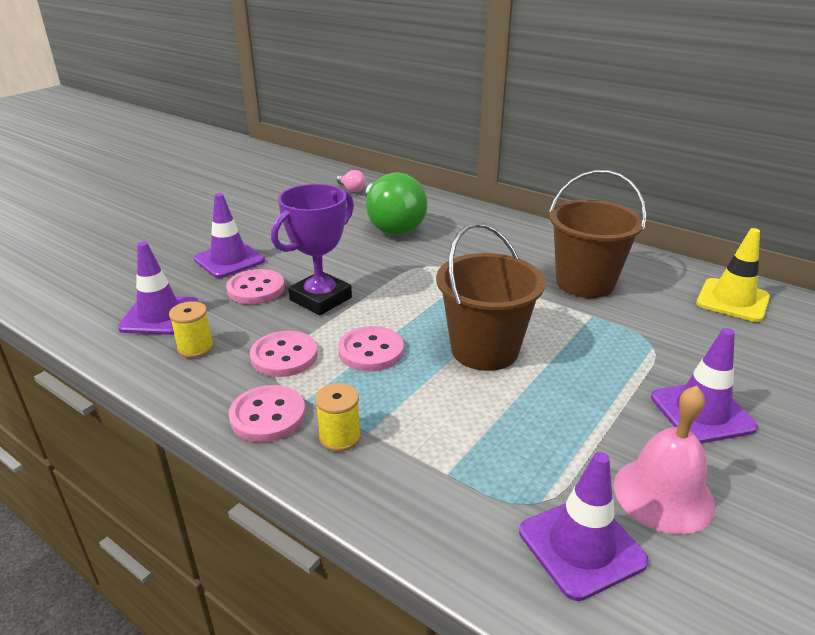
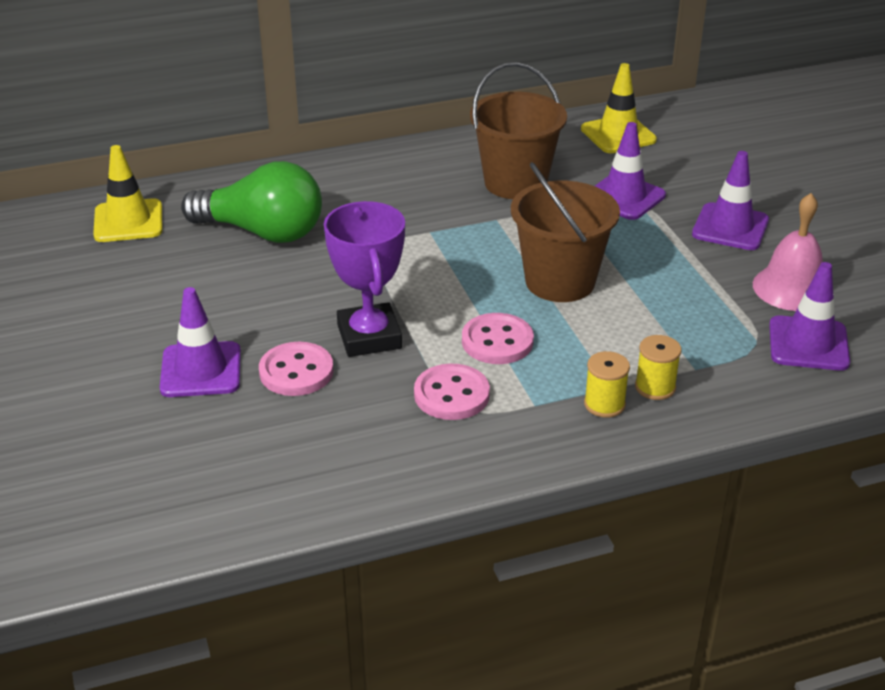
camera: 55 degrees left, 5 degrees up
(160, 316) = (275, 456): purple traffic cone -> purple traffic cone (624, 197)
(195, 348) = (374, 447): yellow spool -> yellow spool (655, 387)
(268, 416) = (538, 434): pink button -> none
(351, 189) = (128, 221): pink light bulb -> yellow traffic cone

